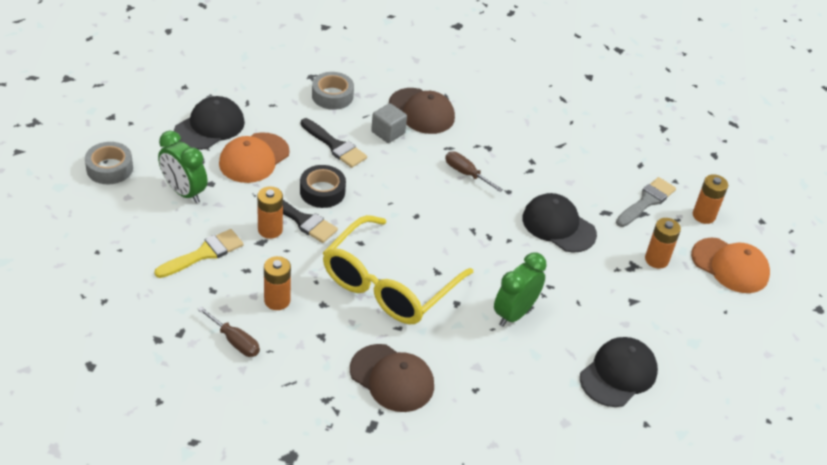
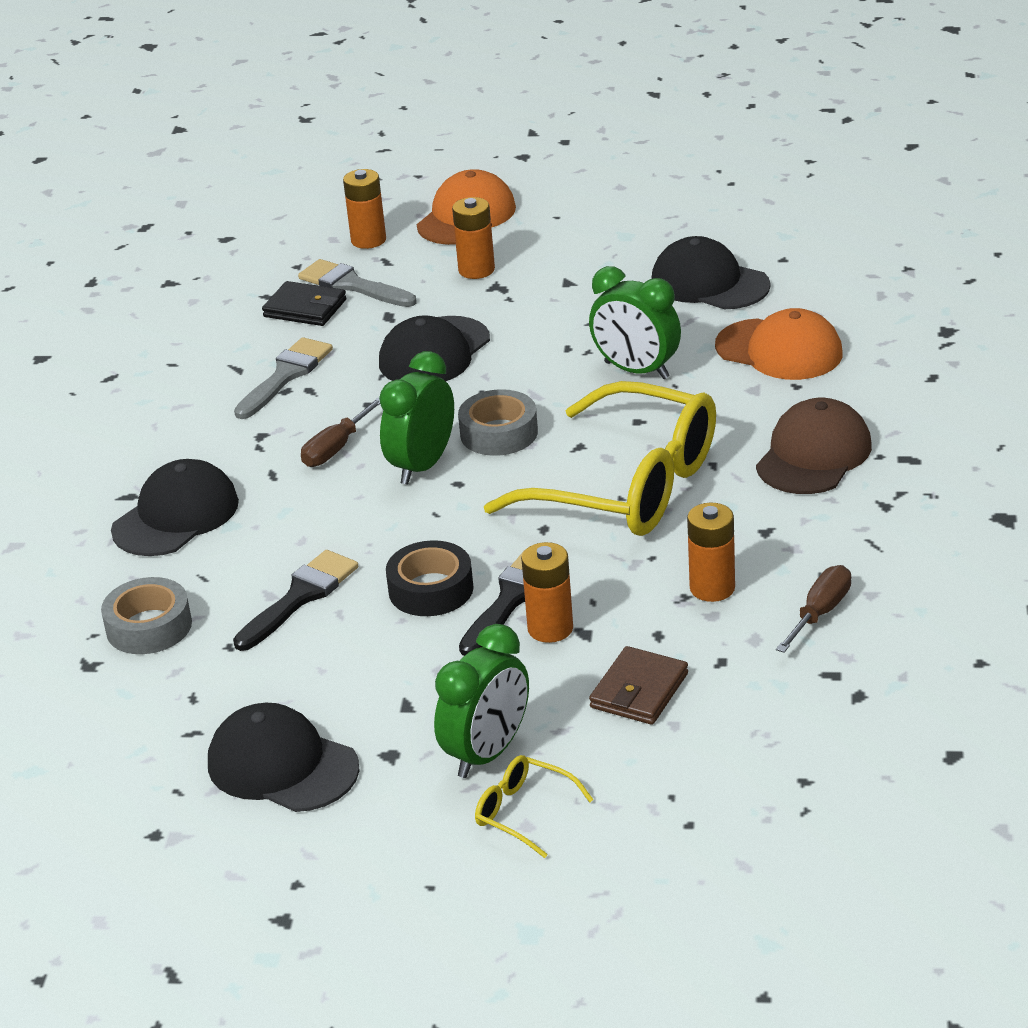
camera: 90 degrees left, 10 degrees down
(109, 168) = (450, 873): grey tape -> grey tape (499, 433)
(136, 197) = (524, 813): none -> yellow glasses
(204, 253) = (639, 691): yellow brush -> brown wallet
(254, 158) = (363, 687): orange cap -> orange cap (779, 350)
(388, 132) = (247, 544): grey cube -> none
(421, 111) = (176, 516): brown cap -> black cap
(438, 204) = (422, 466): none -> green clock
(547, 163) = (286, 375): none -> grey brush
(622, 178) = (305, 308): none -> black wallet

